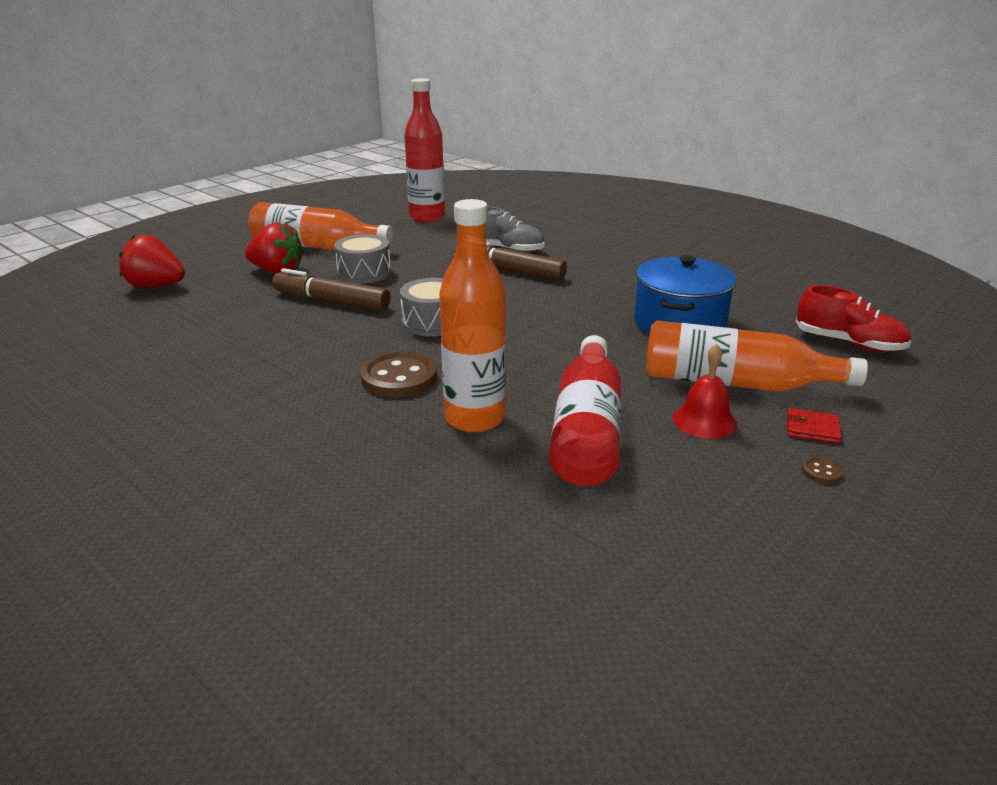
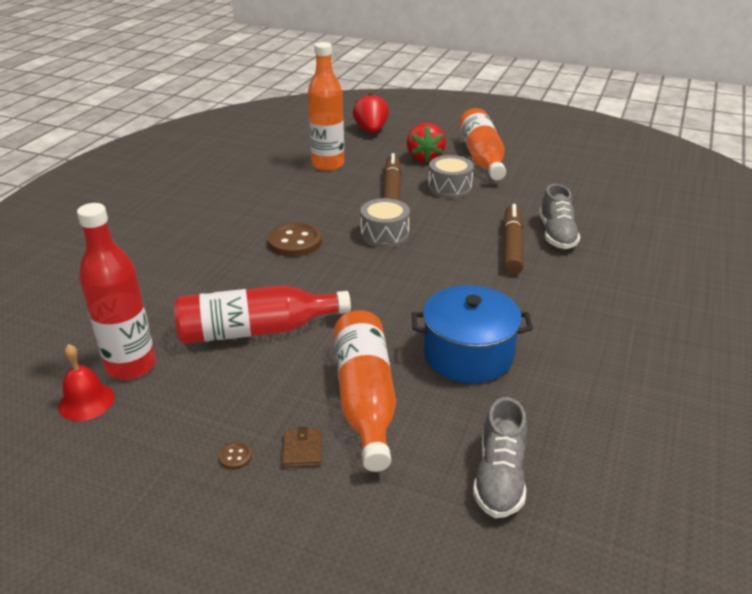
camera: 70 degrees right, 5 degrees up
(427, 217) = (593, 183): red bottle -> red bottle (131, 366)
(475, 418) = (254, 282): orange bottle -> orange bottle (328, 164)
(704, 421) = (292, 386): red bell -> red bell (86, 401)
(812, 429) = (302, 450): red wallet -> brown wallet
(848, 343) = (499, 477): red shoe -> grey shoe

